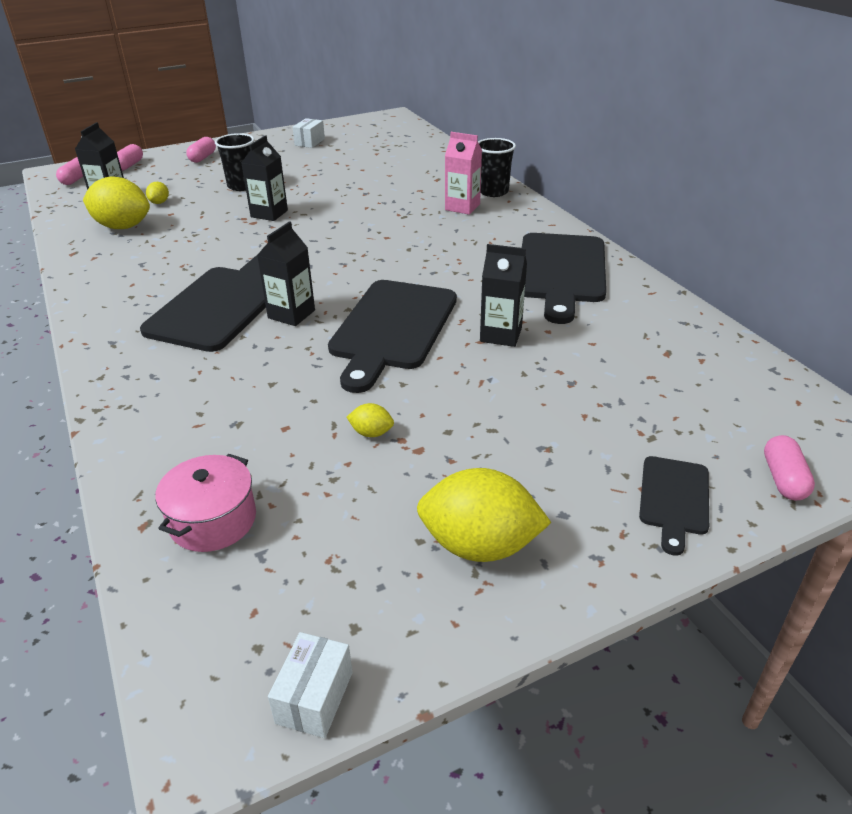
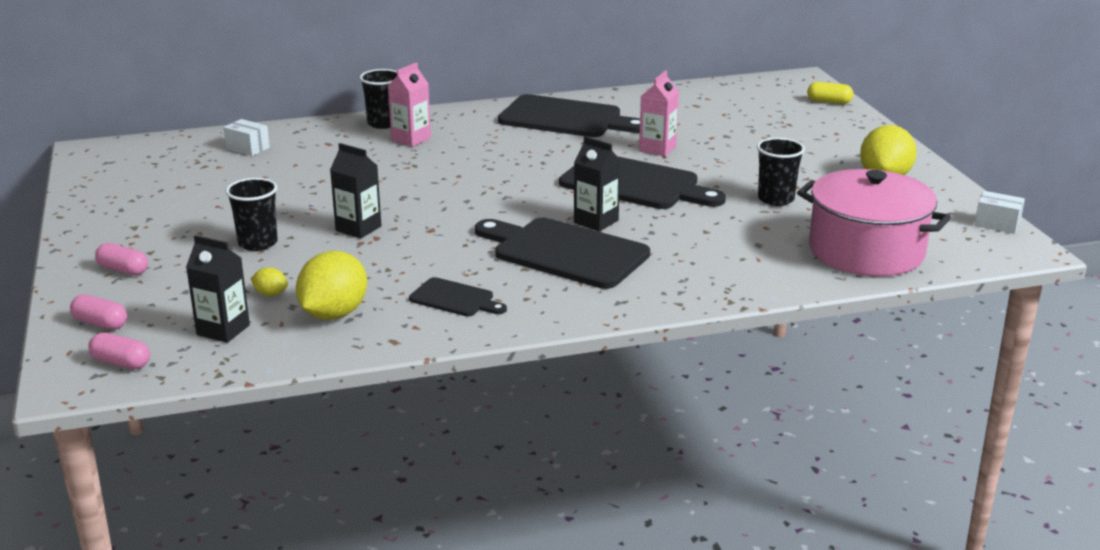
camera: 80 degrees left, 10 degrees down
(213, 520) = (866, 251): pink pot -> pink pot, size x1.88
(310, 142) = (136, 201): white box -> white box (248, 148)
(371, 433) = (775, 199): yellow lemon -> black cup
(501, 335) = (657, 149): black carton -> pink carton
(674, 499) = (845, 127): black cutting board -> black cutting board (455, 299)
(783, 479) = (829, 102): pink capsule -> yellow capsule

